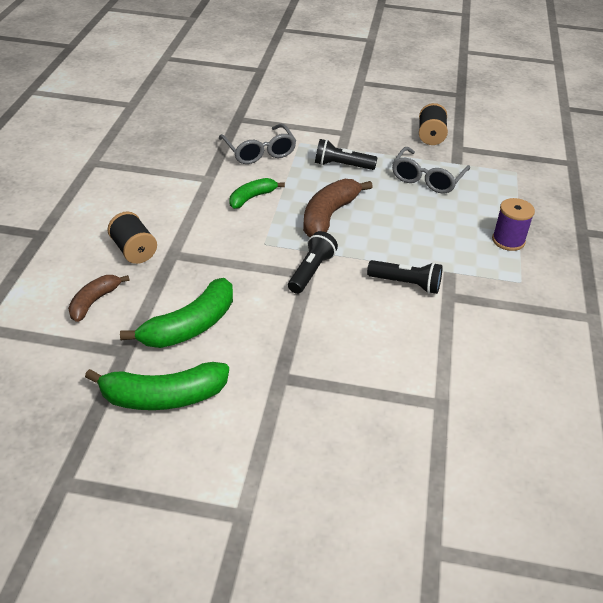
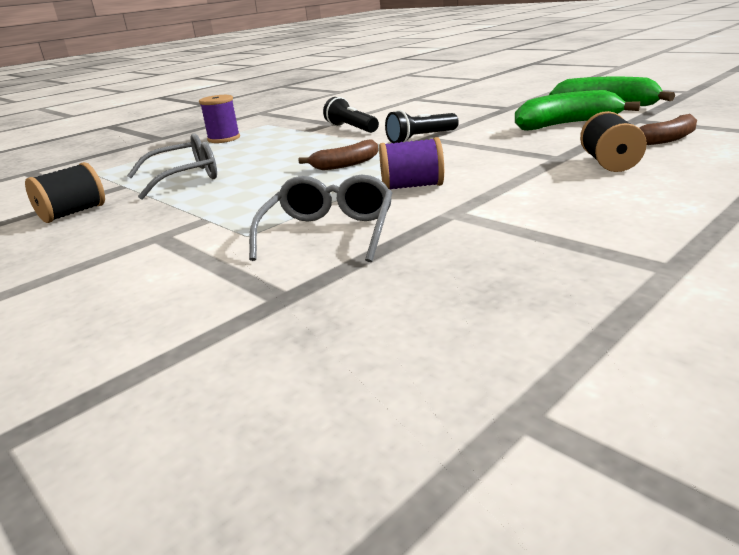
camera: 140 degrees left, 15 degrees down
(252, 198) = (412, 186): green banana -> purple spool
(329, 216) = (345, 164): brown banana -> brown banana, size x0.61
(341, 165) = (247, 200): black flashlight -> none

